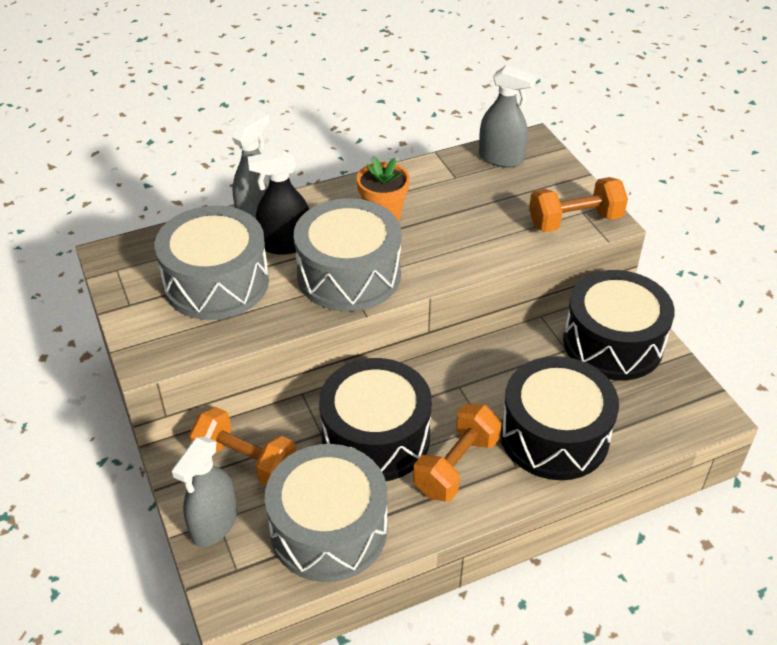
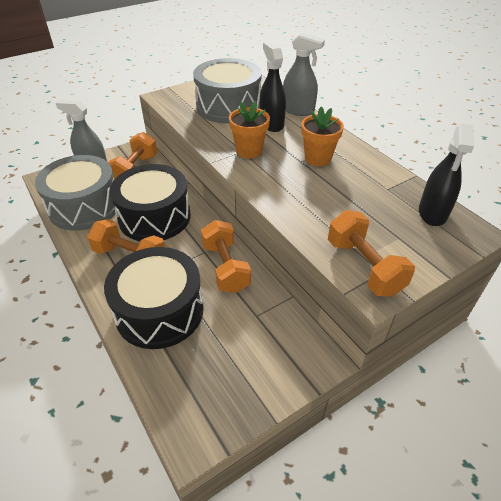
camera: 80 degrees right, 0 degrees up
(349, 275) = (249, 151): grey drum -> orange flower pot
(490, 368) = (225, 267): none -> orange dumbbell
(501, 158) = (432, 213): grey spray bottle -> black spray bottle
(613, 343) = (273, 350): black drum -> none

